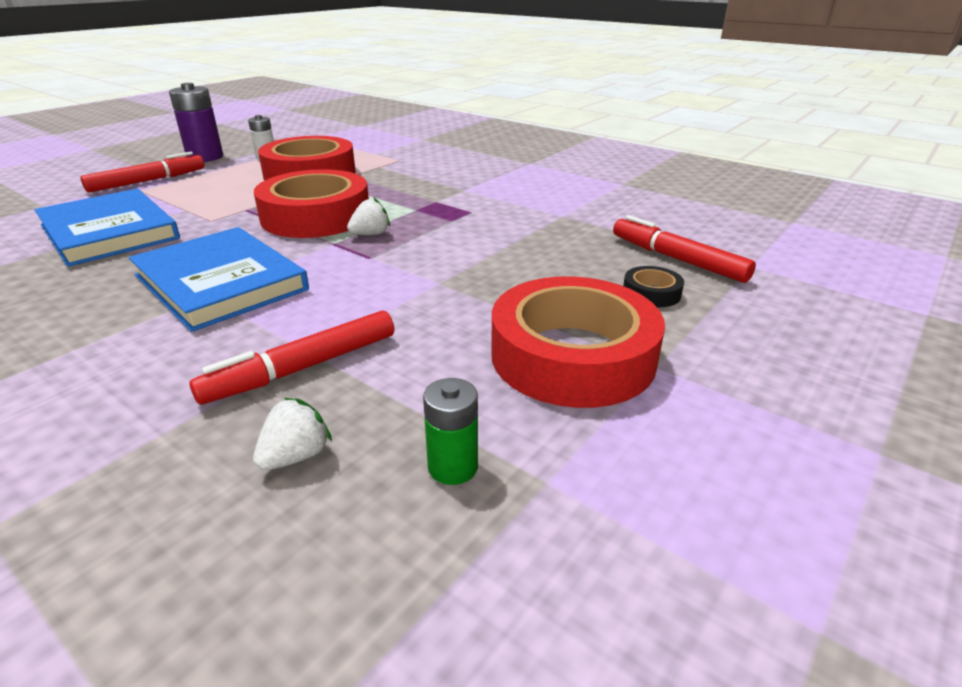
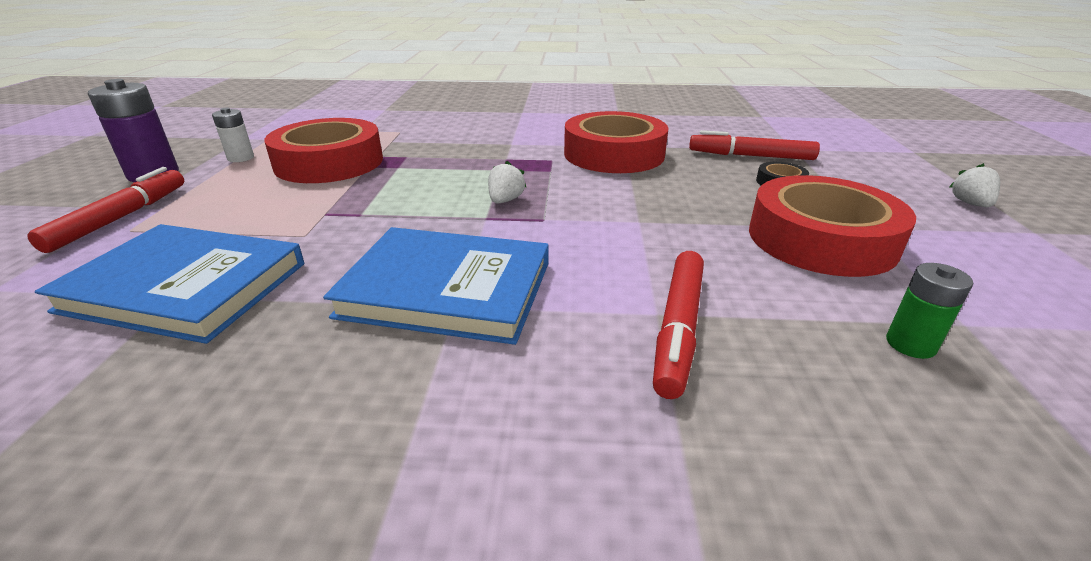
camera: 35 degrees left, 0 degrees up
(296, 456) = (816, 396): white strawberry -> white strawberry (970, 204)
(316, 216) = (419, 199): red tape -> red tape (614, 154)

